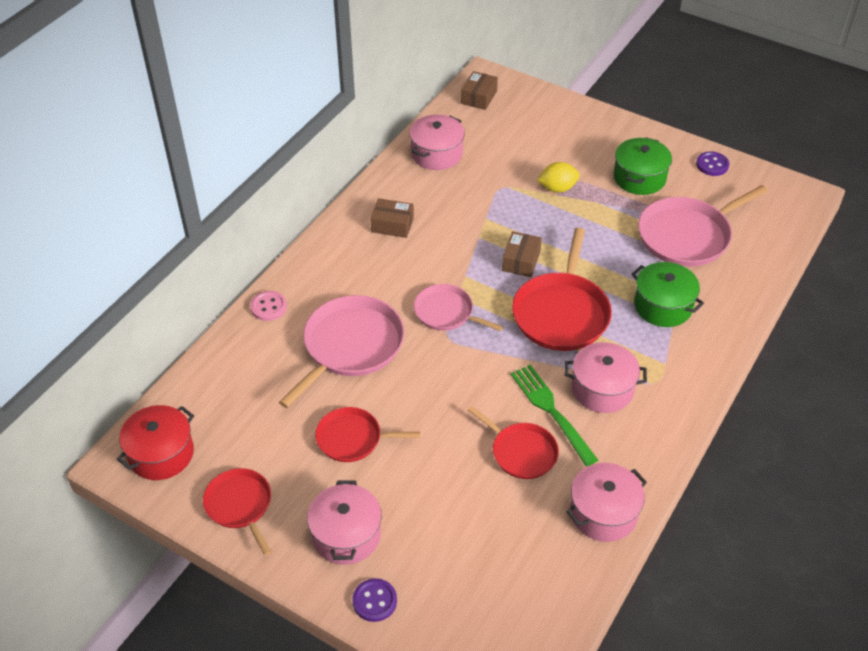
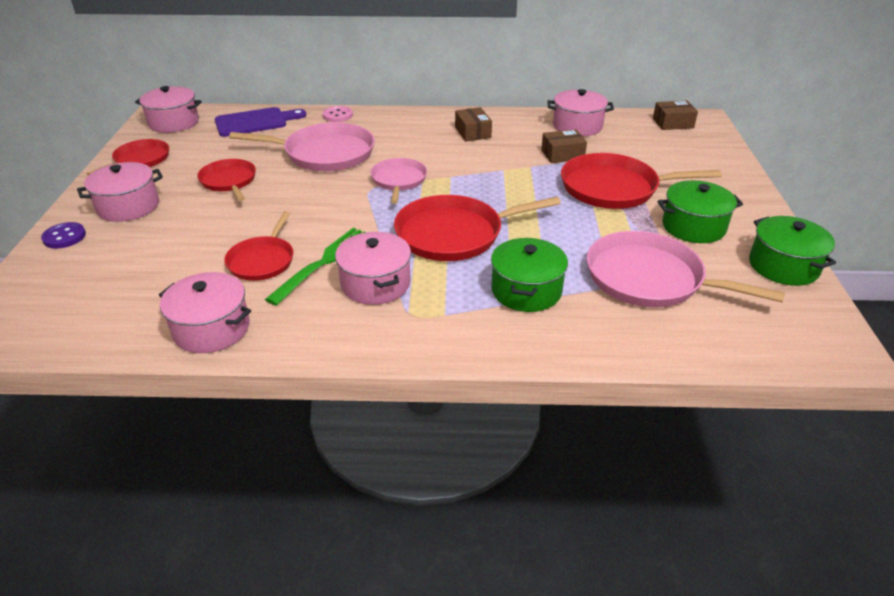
camera: 60 degrees right, 10 degrees down
(161, 454) = (174, 122): red pot -> pink pot
(225, 379) = (255, 122): none -> purple cutting board
(521, 261) = (497, 196): brown box -> brown box (562, 154)
(557, 188) = (614, 188): yellow lemon -> red pan
(712, 165) = (783, 266): purple button -> green pot

